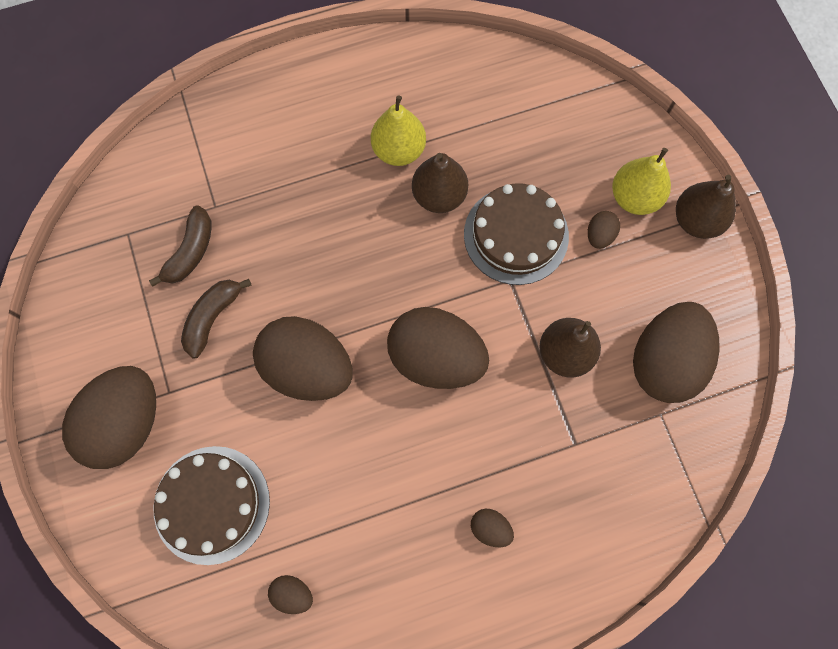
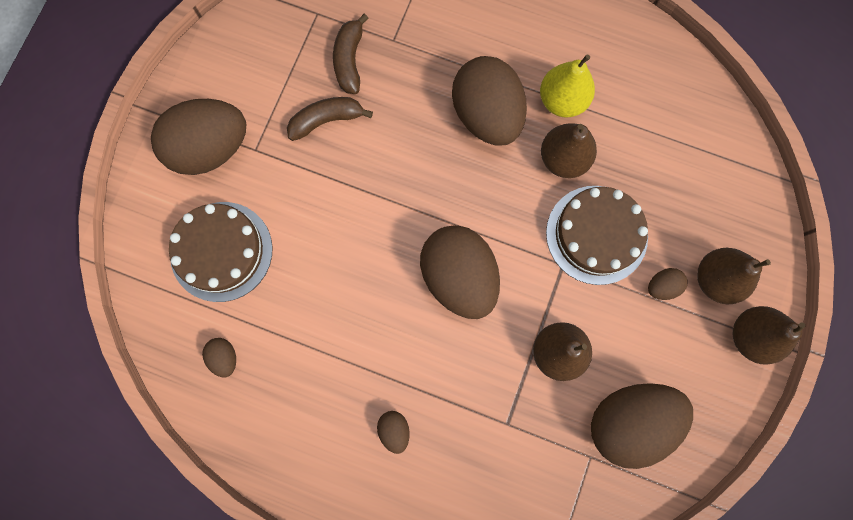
camera: 40 degrees right, 5 degrees up
(191, 252) = (349, 60): brown banana -> brown banana turned 120 degrees clockwise
(308, 368) = (362, 210): brown egg -> brown egg (486, 115)
(634, 197) = (715, 279): yellow pear -> brown pear

